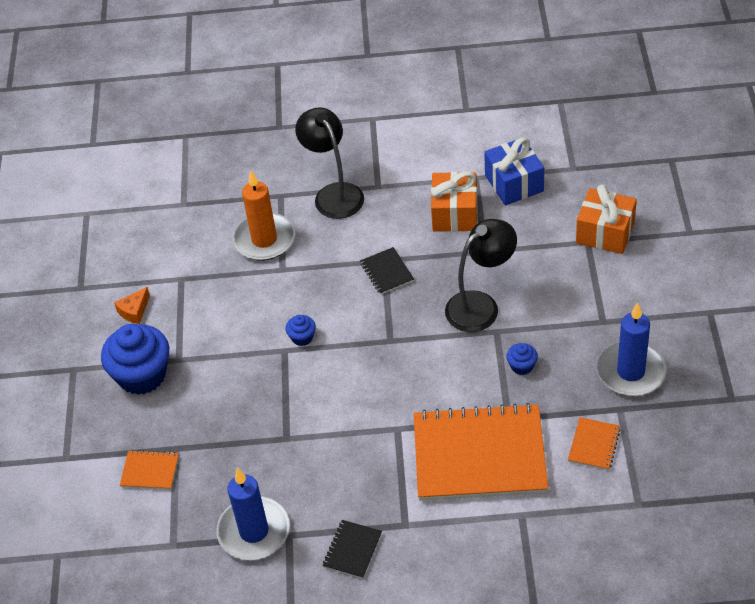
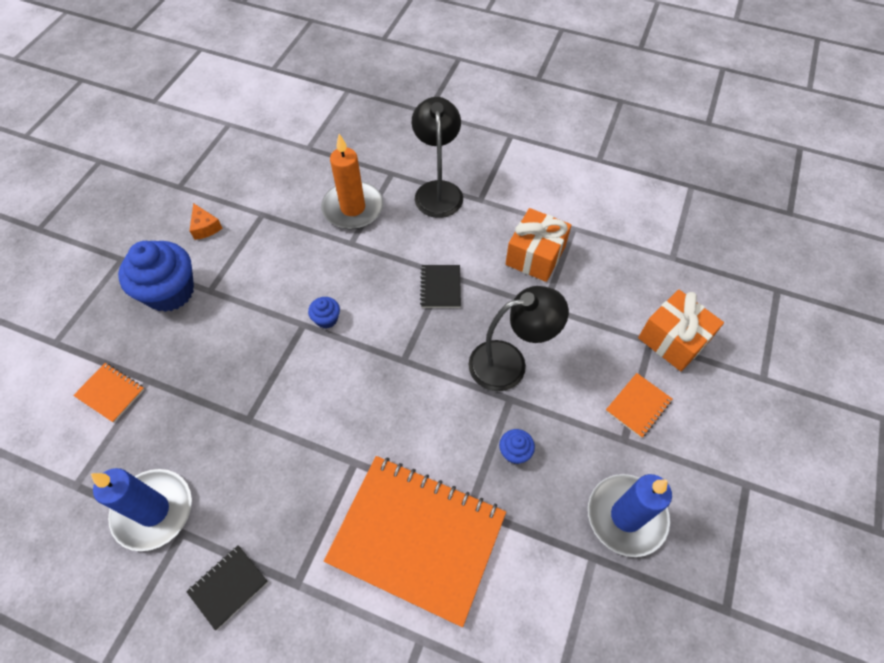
camera: 20 degrees right, 10 degrees up
(134, 311) = (205, 227): orange cheese -> orange cheese turned 90 degrees counterclockwise
(514, 183) = (607, 249): blue gift -> none
(594, 445) = (543, 590): orange notebook -> orange notebook (638, 406)

